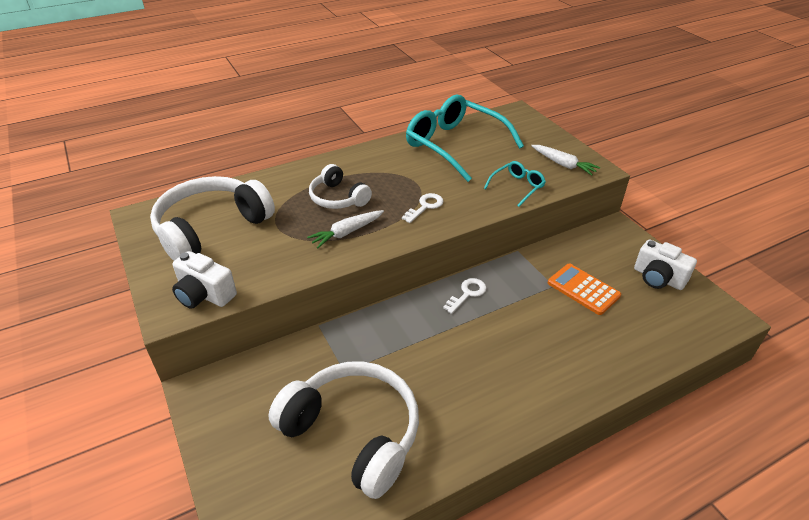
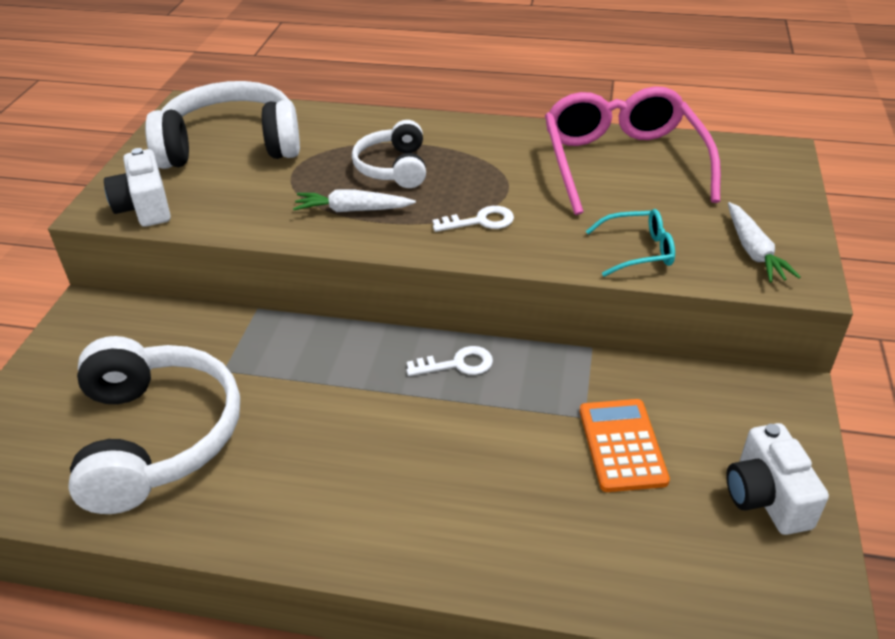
camera: 40 degrees right, 0 degrees up
(455, 145) = (622, 163): turquoise glasses -> pink glasses

